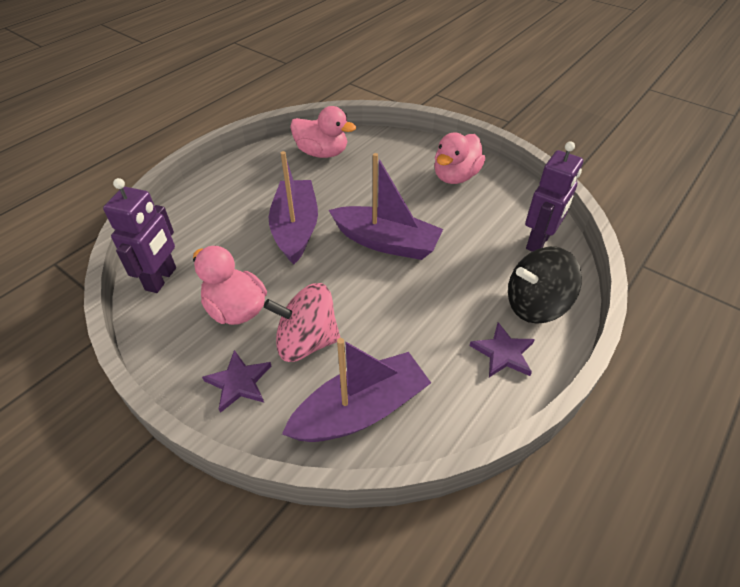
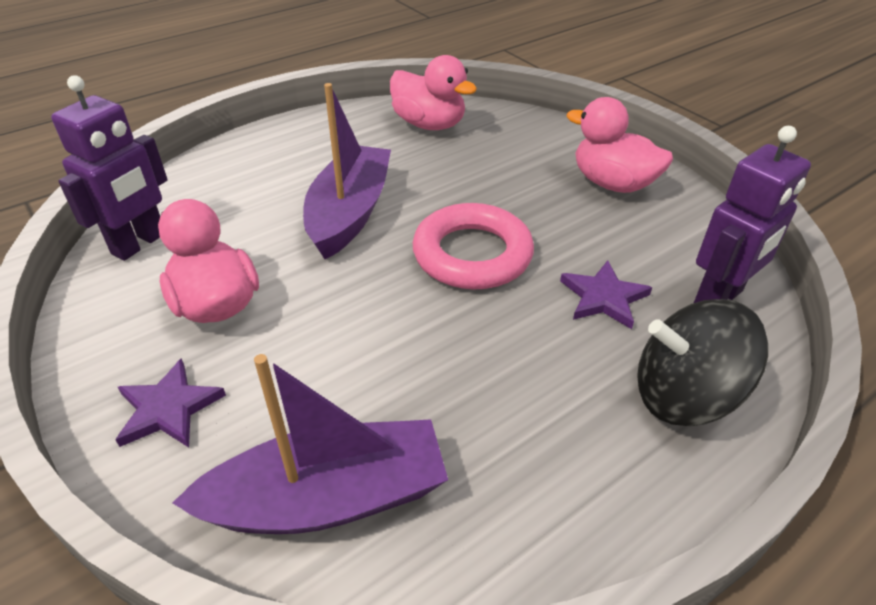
camera: 15 degrees right, 5 degrees down
(306, 341) = (293, 371): pink spinning top -> none
(386, 242) = (472, 254): purple boat -> pink ring
(455, 176) = (612, 183): pink duck -> pink duck turned 75 degrees clockwise
(503, 353) = (601, 461): purple star -> purple star (603, 297)

